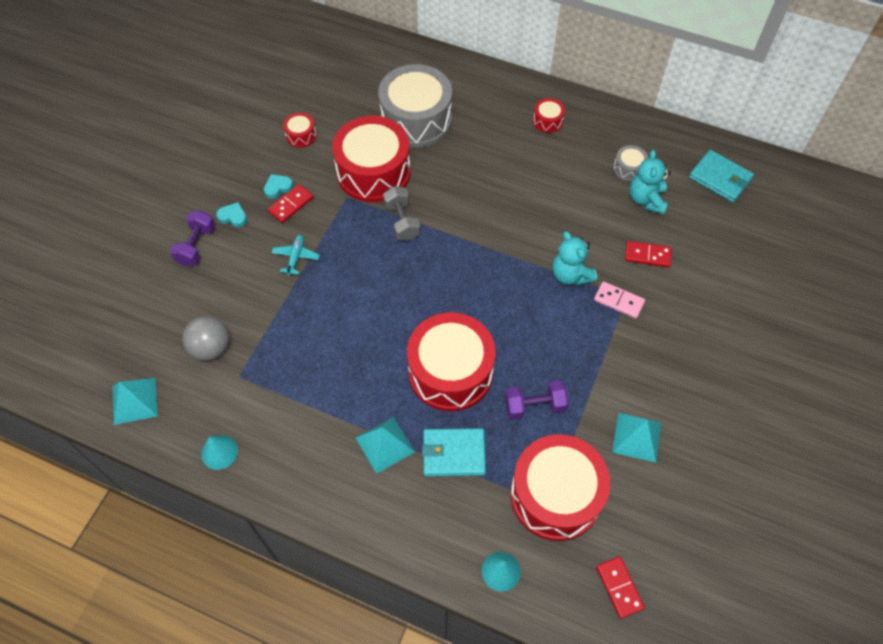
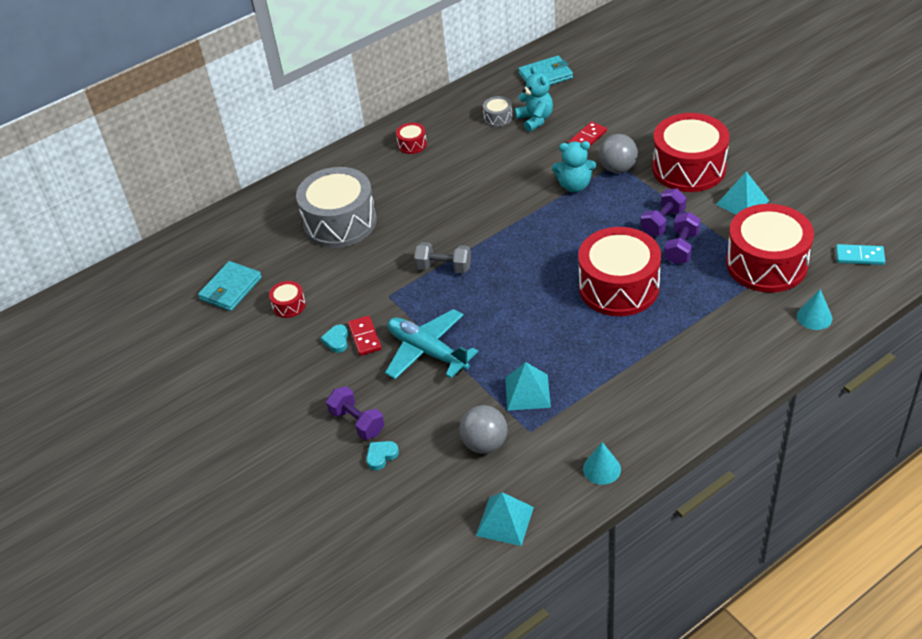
camera: 55 degrees left, 15 degrees down
(233, 217) = (344, 384): turquoise heart -> turquoise heart (381, 456)
(296, 257) = (427, 351): turquoise plane -> turquoise plane, size x2.06
(373, 172) = (375, 269): red drum -> red drum (689, 168)
(385, 444) = (662, 350): turquoise pyramid -> turquoise pyramid (527, 392)
(453, 453) = (696, 310): turquoise wallet -> turquoise wallet (230, 288)
(562, 374) = (663, 222): none -> purple dumbbell
(619, 301) = (617, 168): pink domino -> grey ball
(619, 587) = (859, 256): red domino -> turquoise domino
(646, 200) = (535, 119): turquoise teddy bear -> turquoise teddy bear turned 150 degrees counterclockwise

